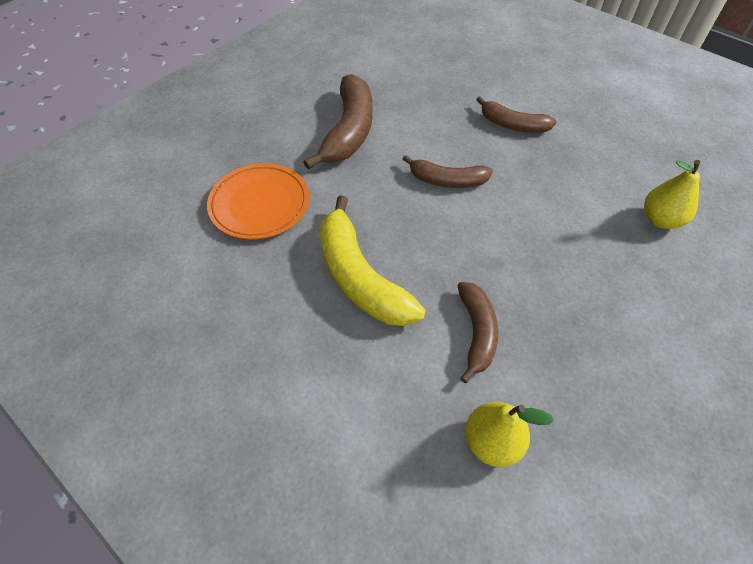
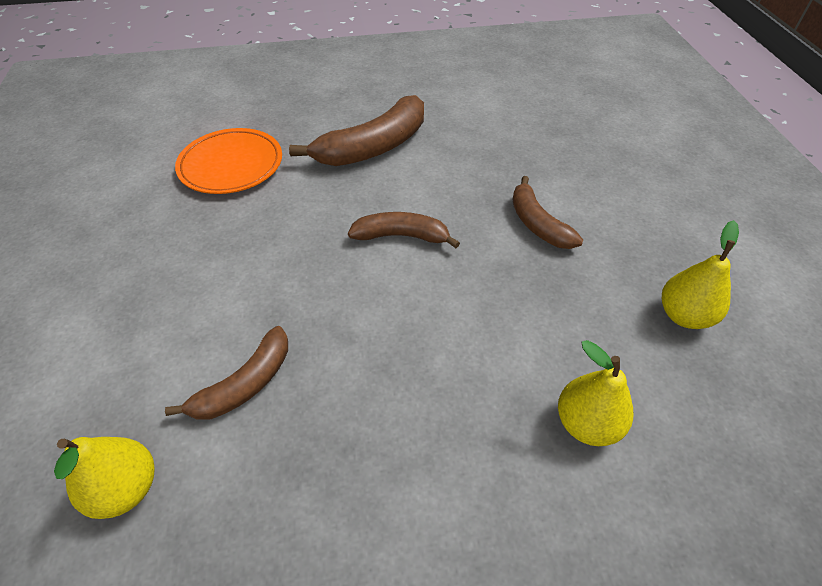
camera: 40 degrees right, 5 degrees down
(360, 277) = (222, 267): yellow banana -> none
(447, 181) = (401, 236): brown banana -> brown banana turned 135 degrees clockwise
(637, 134) = (683, 315): none -> yellow pear

